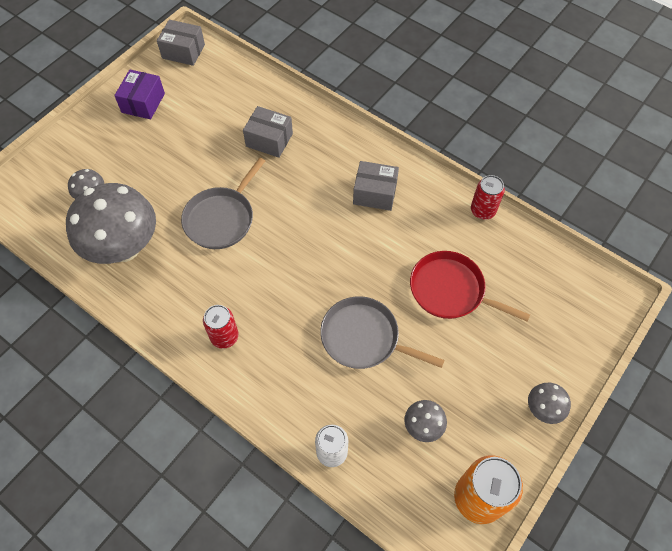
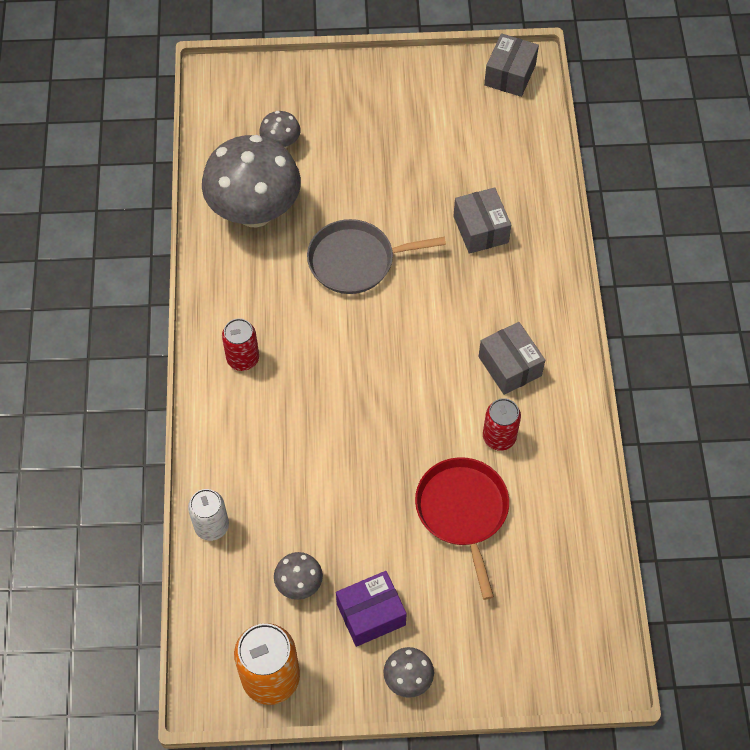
camera: 50 degrees right, 0 degrees up
(143, 103) = (416, 95): purple box -> purple box (371, 614)
(183, 51) = (510, 75): grey box -> grey box turned 45 degrees clockwise
(364, 338) = (343, 472): grey pan -> none
(482, 210) = (586, 478): red can -> red can (499, 437)

